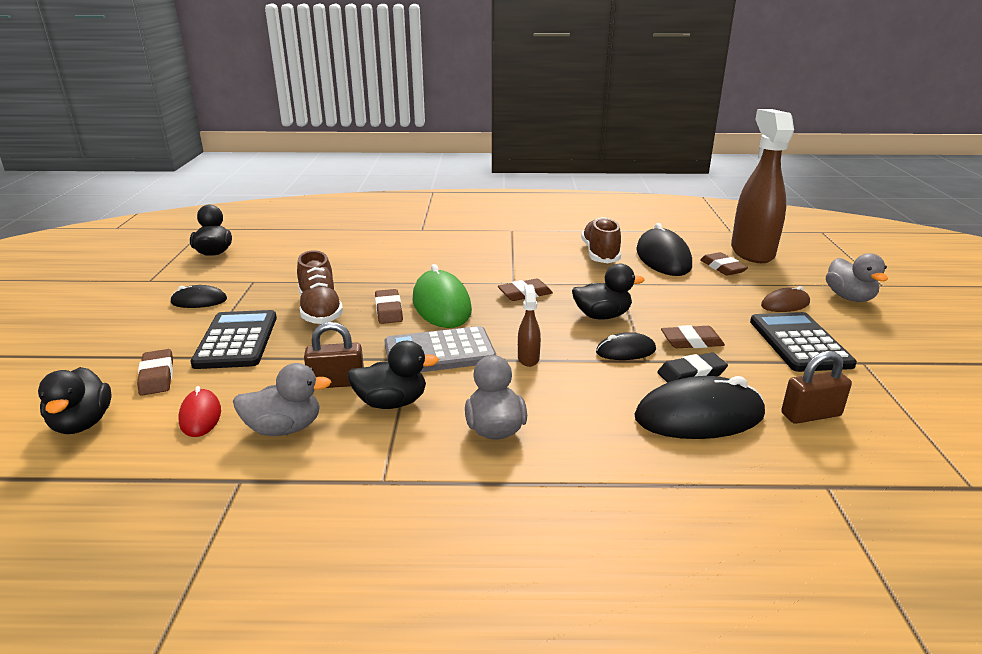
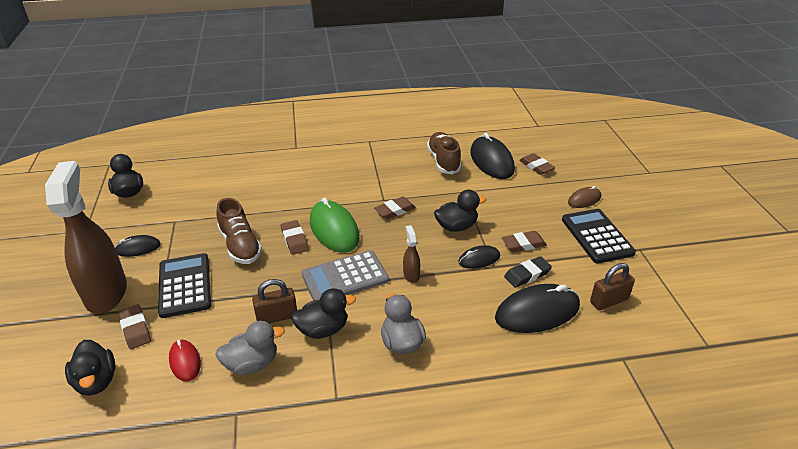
camera: 10 degrees left, 10 degrees up
(752, 252) = (556, 147): brown spray bottle -> brown spray bottle (106, 293)
(849, 297) = (627, 188): grey duck -> none

